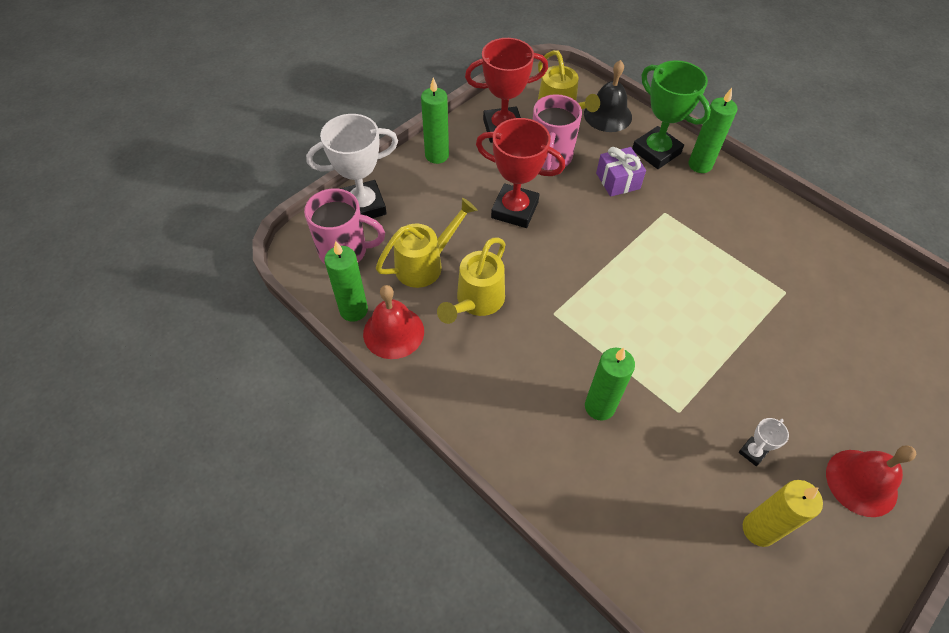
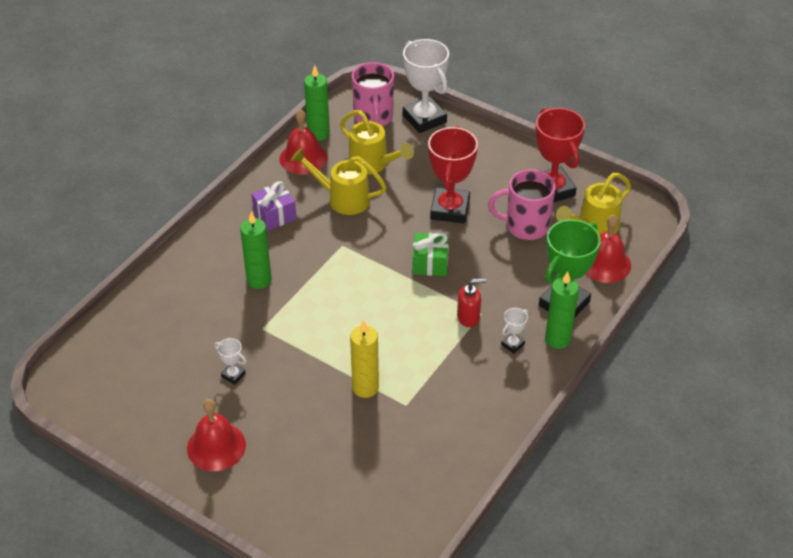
camera: 80 degrees right, 10 degrees down
(437, 155) = (499, 151): green candle -> none
(591, 239) = (430, 263): none -> green gift
(607, 115) = (605, 263): black bell -> red bell
(618, 181) = (511, 277): purple gift -> purple gift (275, 215)
(670, 222) = (468, 317): none -> red soap dispenser
(706, 197) = (512, 344): none -> white trophy
(759, 529) = (169, 377): yellow candle -> yellow candle (365, 387)

